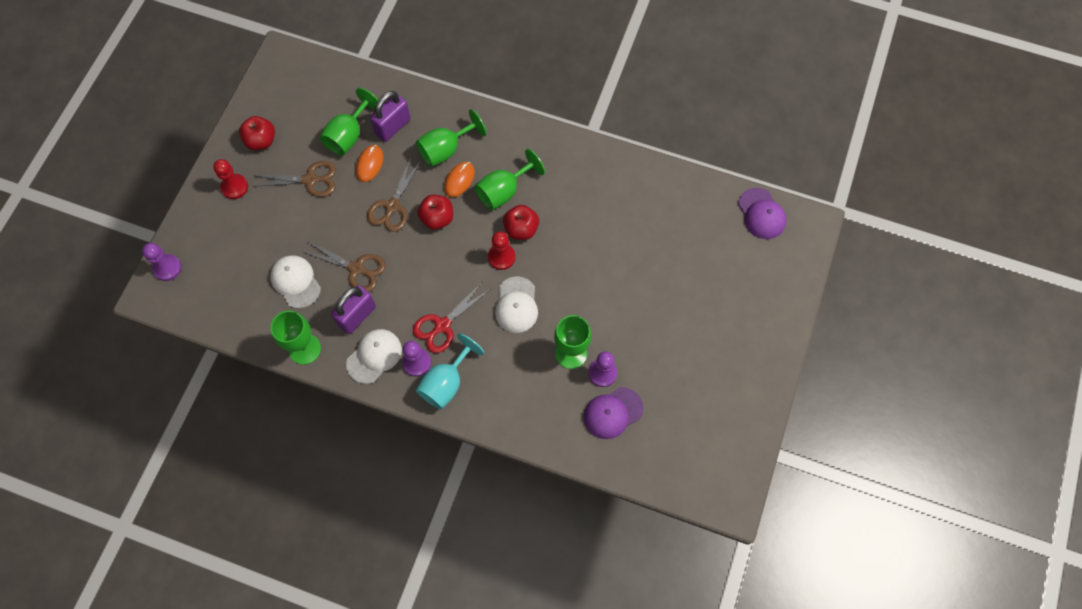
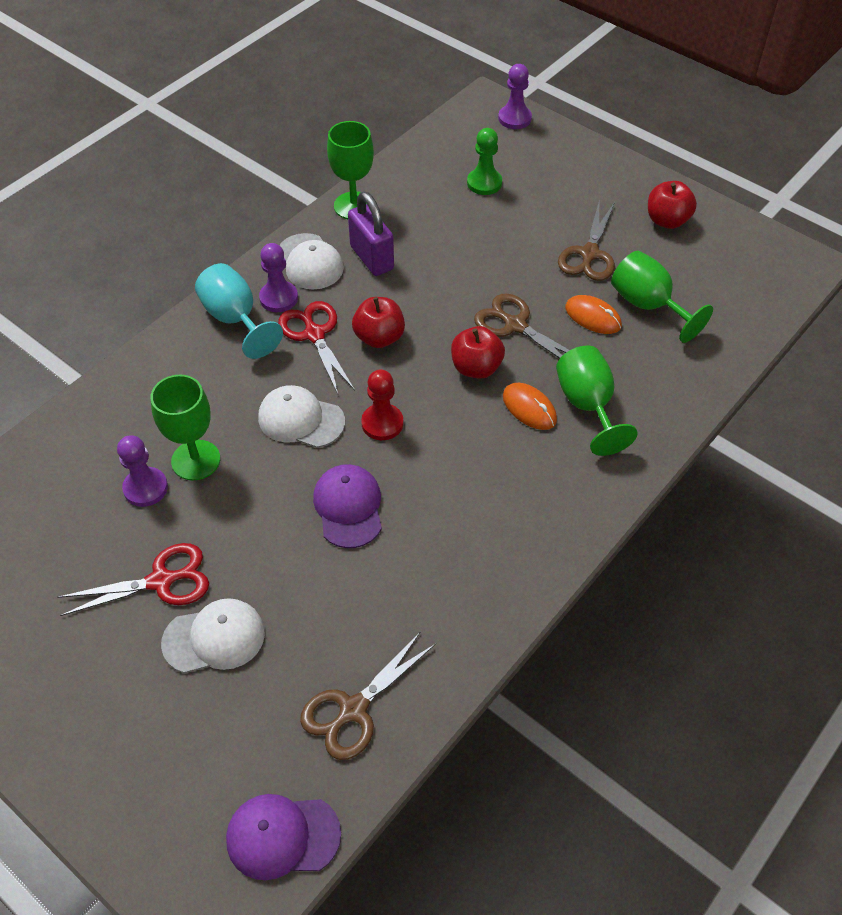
camera: 110 degrees right, 15 degrees down
(234, 187) = (604, 186): red pawn -> none
(253, 267) = (484, 183): none -> green pawn
(296, 282) = (446, 214): white cap -> white cap (214, 638)
(356, 269) = (438, 271): brown scissors -> brown scissors (353, 709)
(393, 127) = (648, 355): purple padlock -> none
(504, 191) = (489, 456): green goblet -> none
(521, 229) = (416, 459): red apple -> red apple (379, 337)
(612, 413) = (84, 481): purple cap -> purple cap (348, 507)
(658, 333) = (161, 581): none -> red scissors

